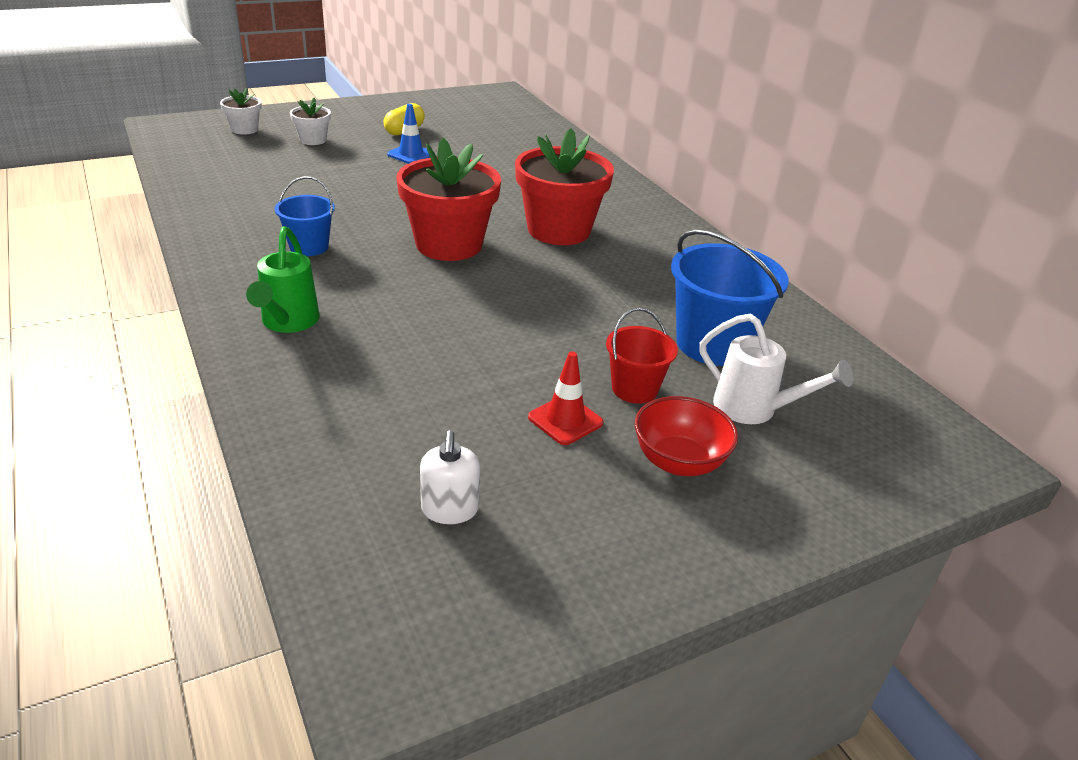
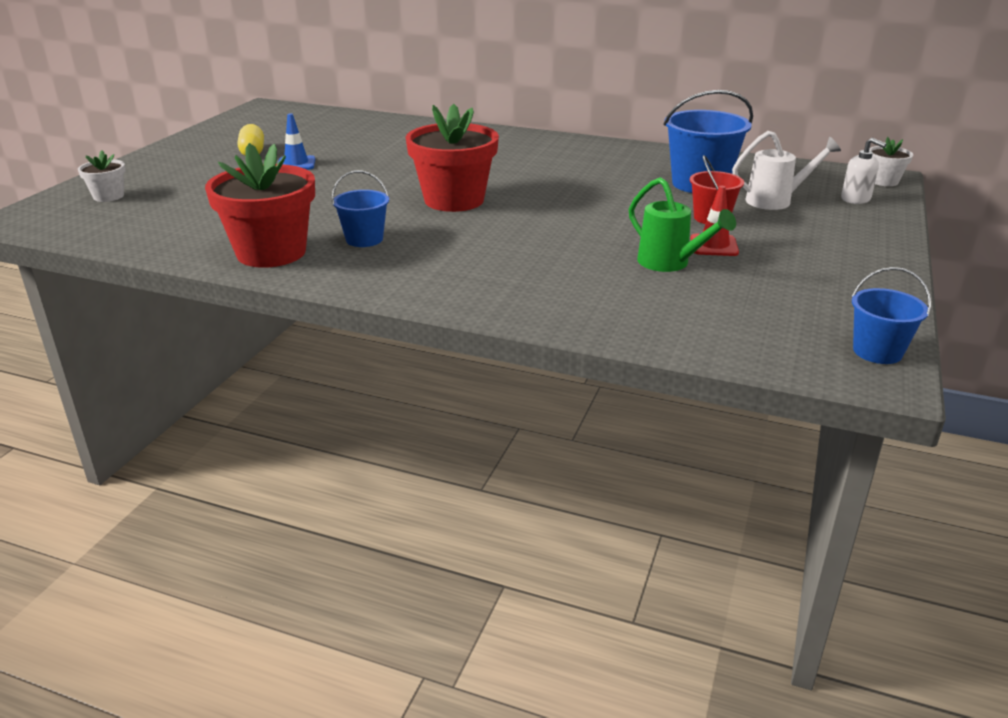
camera: 40 degrees left, 5 degrees down
(288, 322) = (460, 280): green watering can -> green watering can (669, 263)
(313, 140) = (191, 182): white flower pot -> white flower pot (883, 181)
(444, 652) = (877, 351): none -> blue bucket
(450, 509) = (754, 306): white soap dispenser -> white soap dispenser (856, 199)
(558, 230) = (500, 167): red flower pot -> red flower pot (271, 252)
(678, 462) = (795, 235): red bowl -> none

